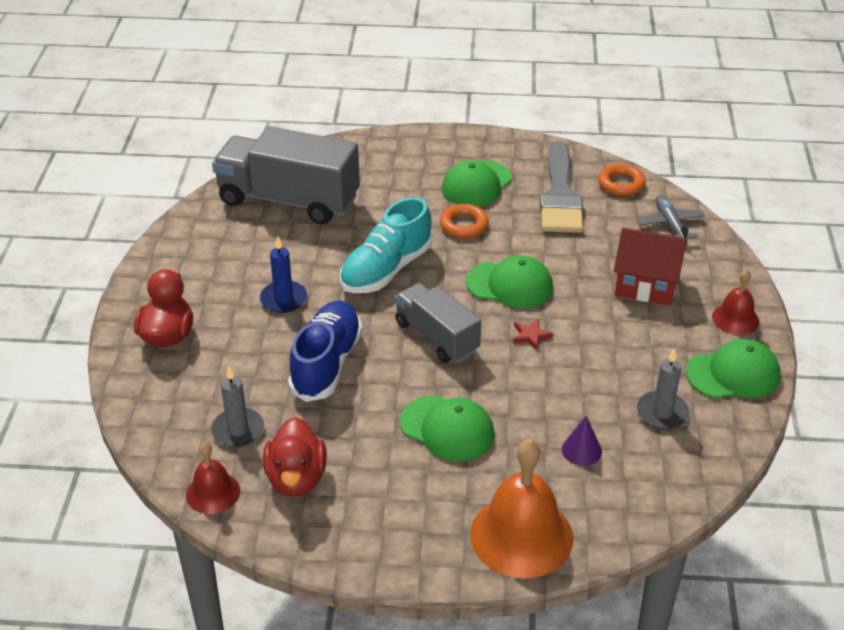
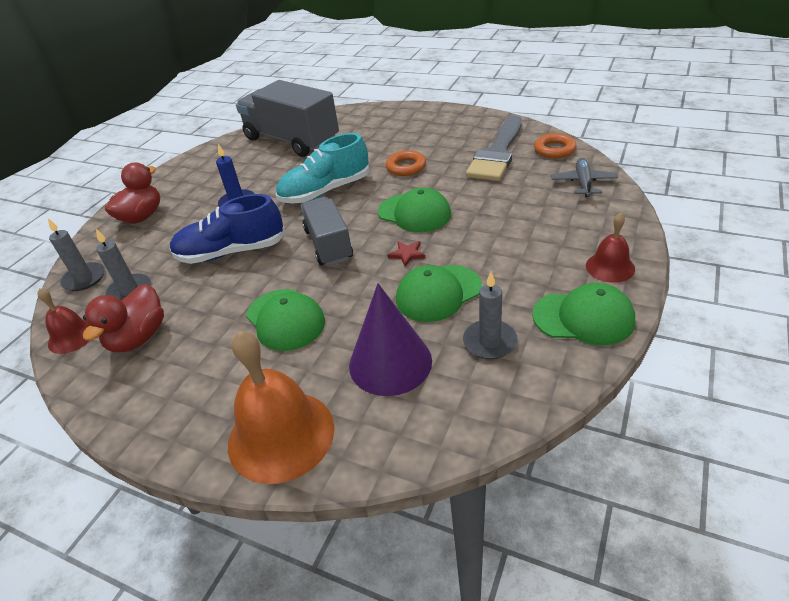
camera: 25 degrees right, 0 degrees up
(163, 426) = (84, 279): none -> grey candle
(326, 363) = (231, 252): blue shoe -> blue shoe turned 135 degrees counterclockwise
(476, 184) = (434, 141): green cap -> green cap (438, 293)
(581, 450) = (390, 362): purple cone -> purple cone, size x2.05
(645, 285) = (535, 227): red house -> none

